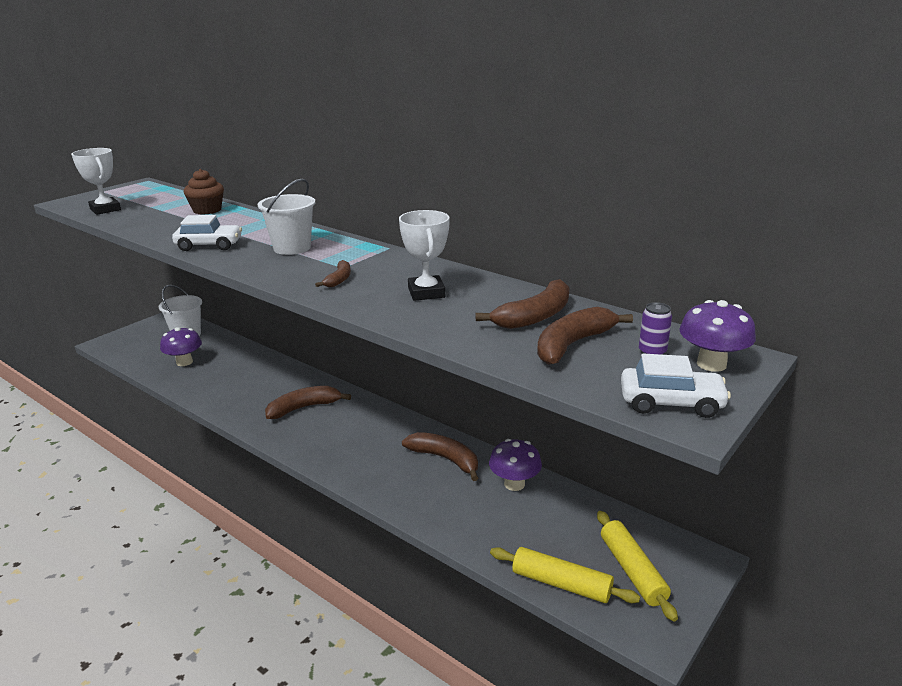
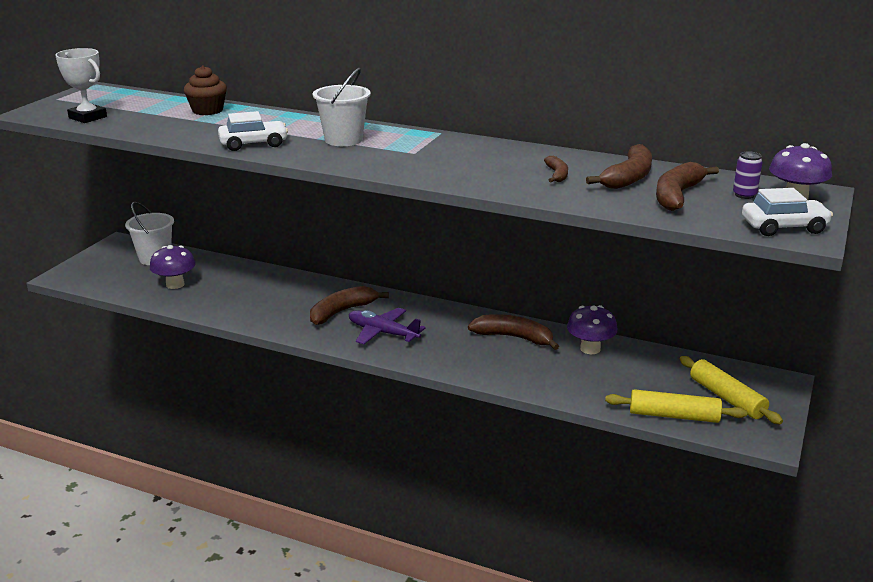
camera: 15 degrees left, 0 degrees up
(325, 436) = (383, 333): none -> purple plane
(339, 280) = (422, 163): brown banana -> brown banana (557, 175)
(426, 292) = (515, 167): white trophy -> none

